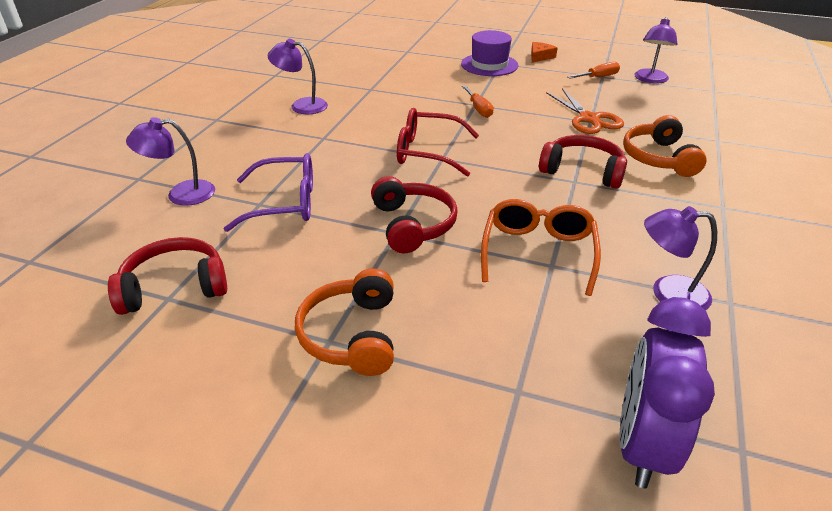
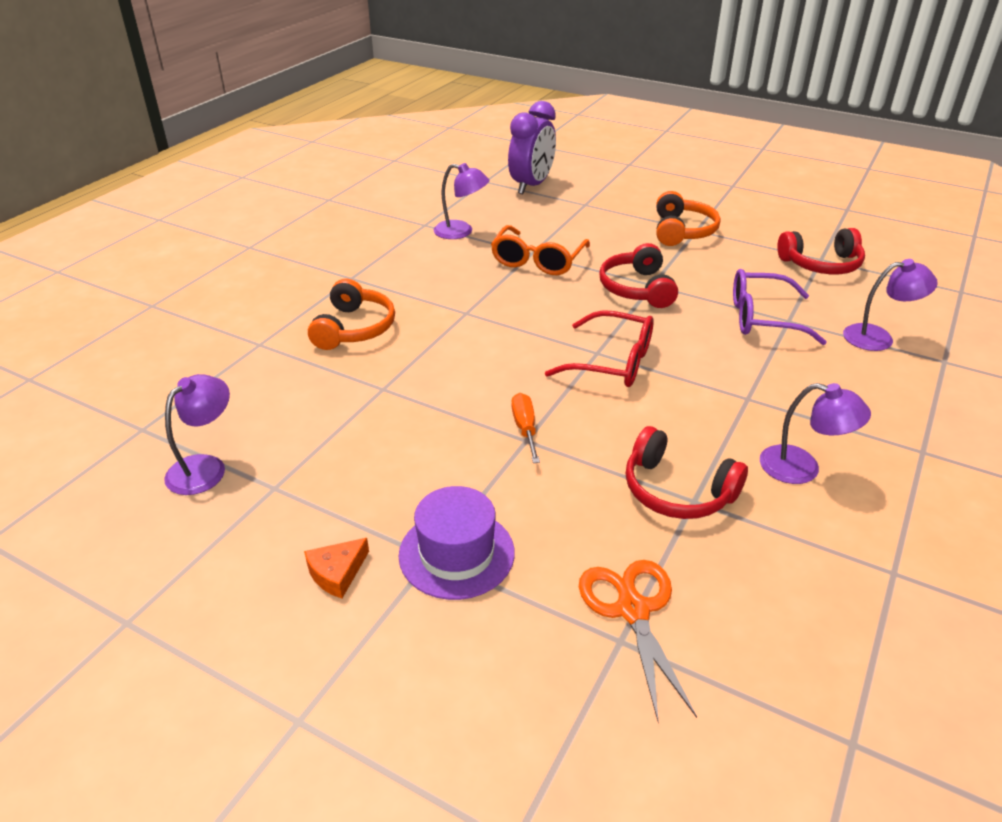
camera: 170 degrees left, 0 degrees up
(582, 171) = (449, 322): red headphones -> red headphones (677, 490)
(589, 119) = (382, 392): orange scissors -> orange scissors (633, 609)
(598, 77) = (284, 485): orange screwdriver -> none

